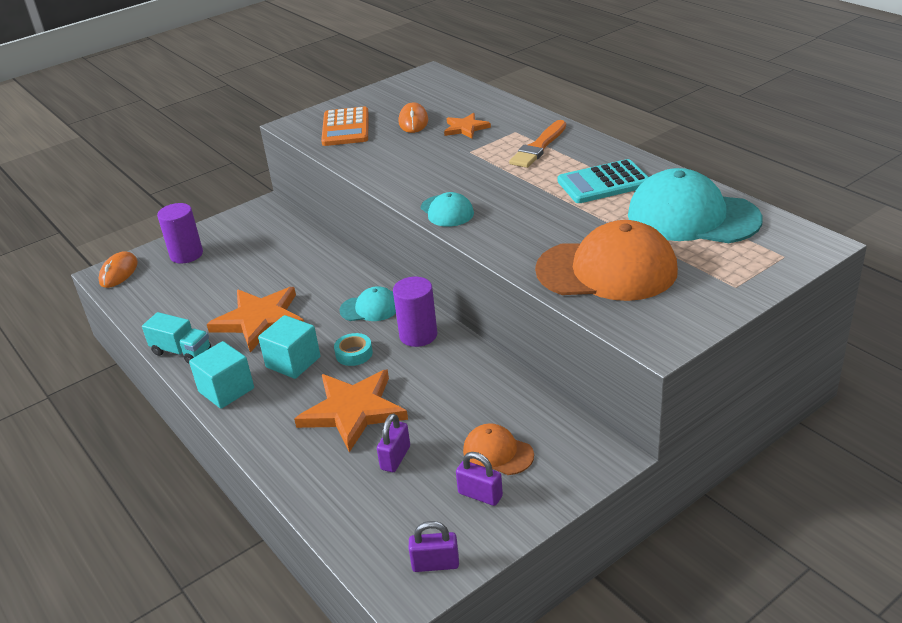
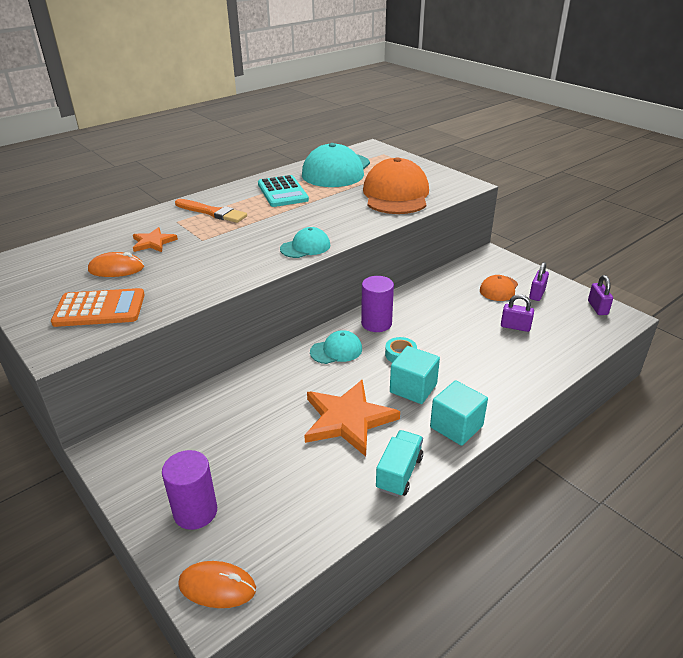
camera: 95 degrees left, 0 degrees up
(353, 411) = (471, 349): orange star -> none
(370, 308) = (336, 350): turquoise cap -> turquoise cap turned 75 degrees clockwise

